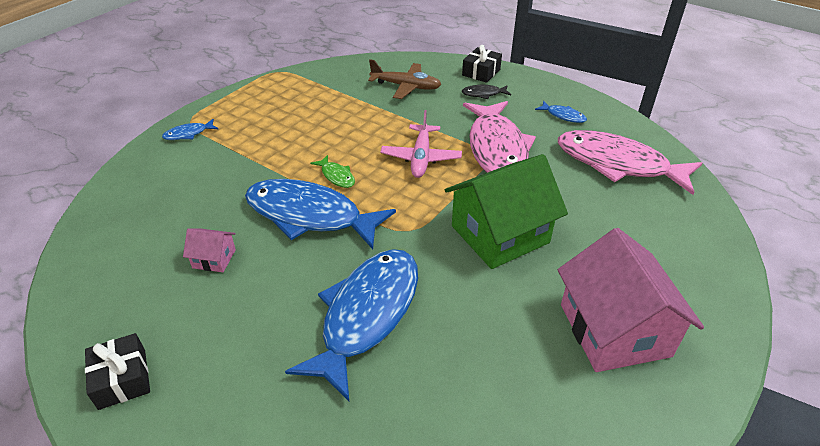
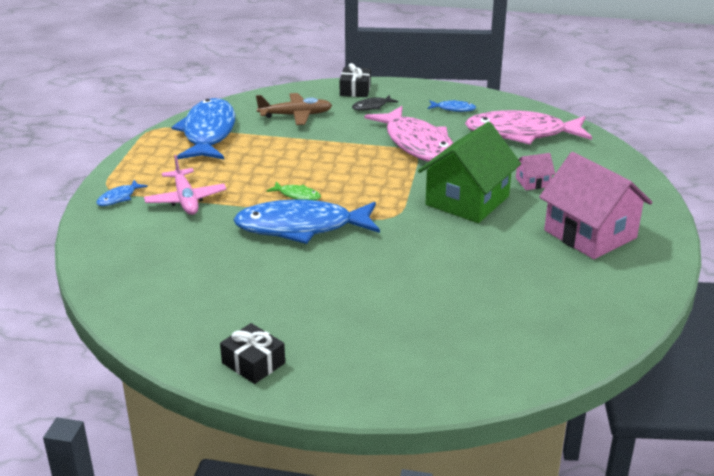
camera: 25 degrees left, 10 degrees down
(214, 259) = (247, 275): pink house -> pink house (532, 182)
(367, 315) = (409, 274): blue fish -> blue fish (208, 133)
(421, 158) = (359, 165): pink plane -> pink plane (185, 199)

